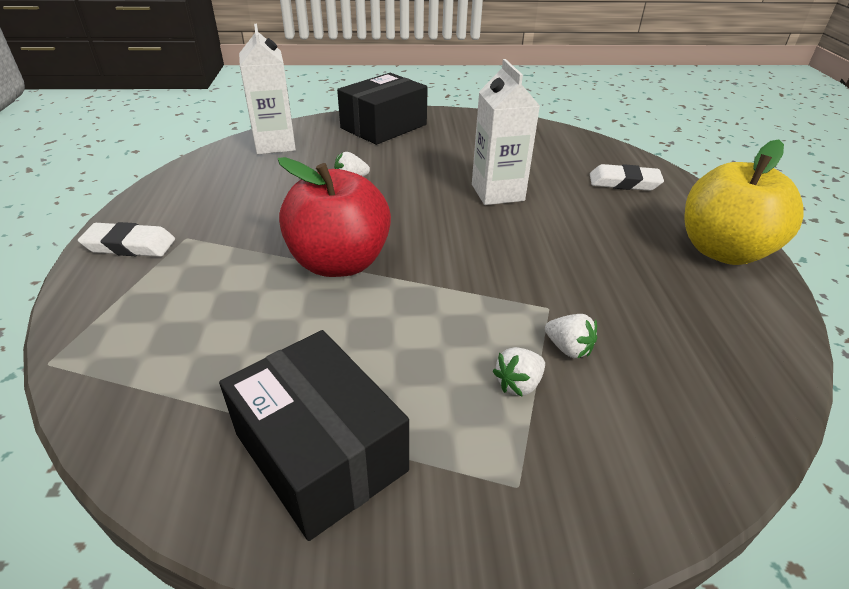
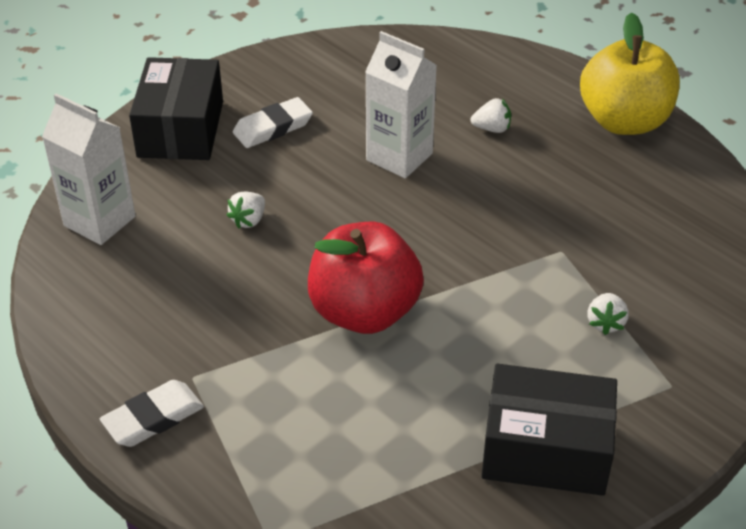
camera: 40 degrees left, 5 degrees up
(568, 348) = (607, 276): white strawberry -> white strawberry (492, 129)
(624, 182) = (488, 83): white eraser -> white eraser (273, 128)

